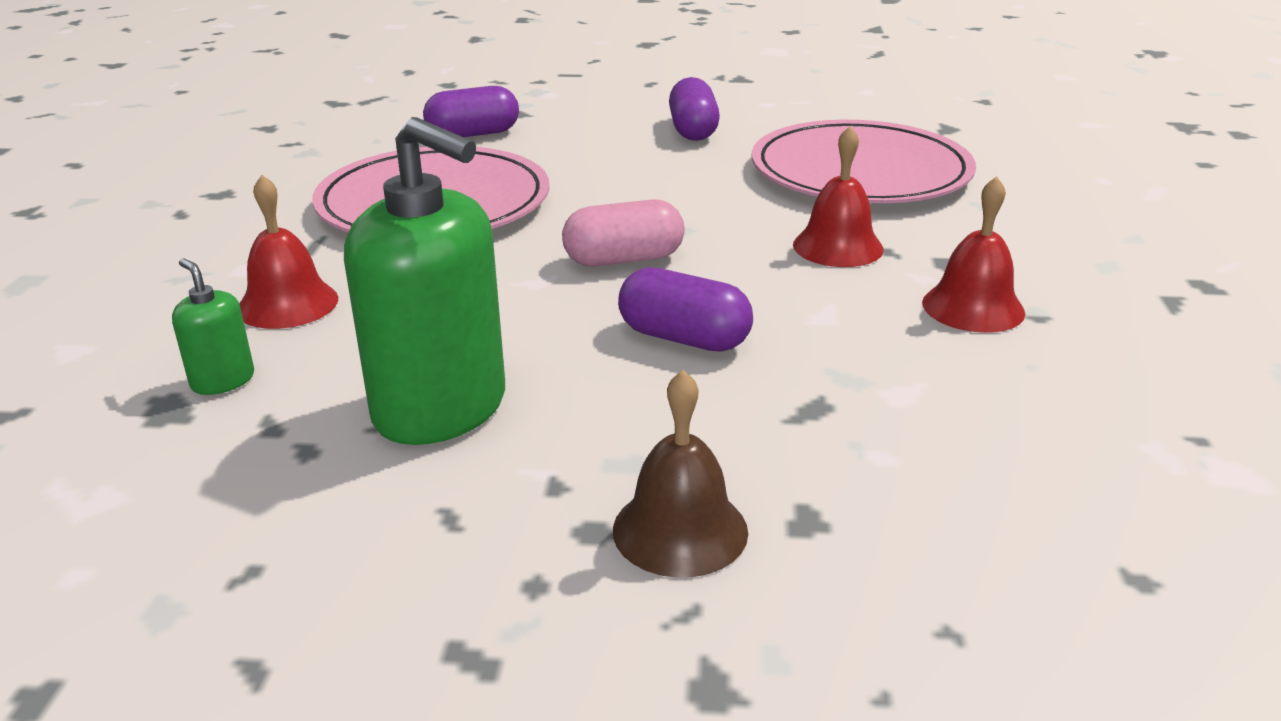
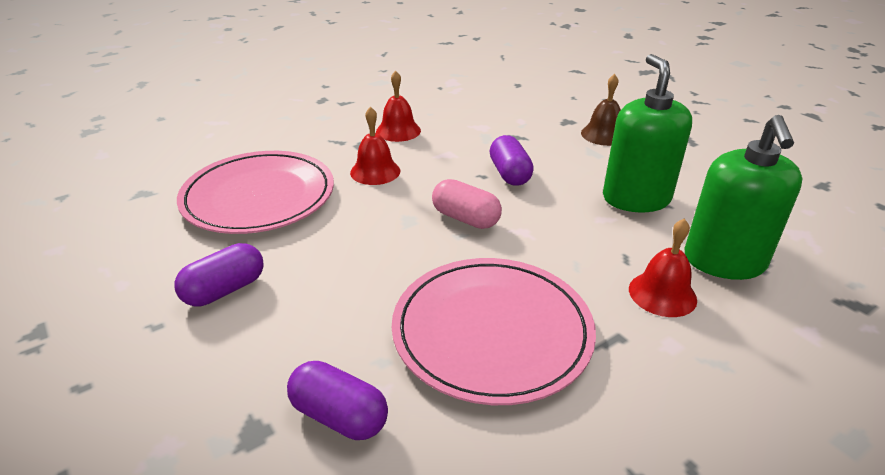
camera: 130 degrees left, 5 degrees up
(223, 381) = (724, 261): green soap dispenser -> green soap dispenser, size x2.24

